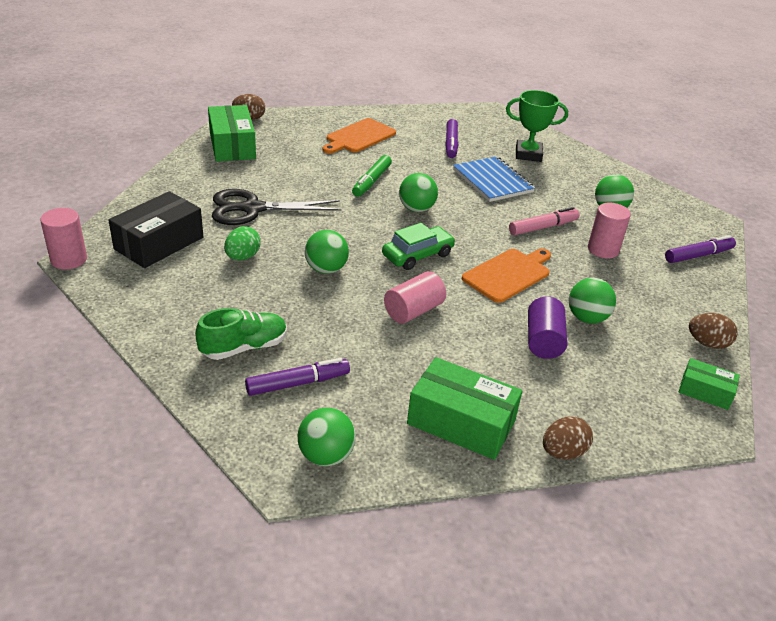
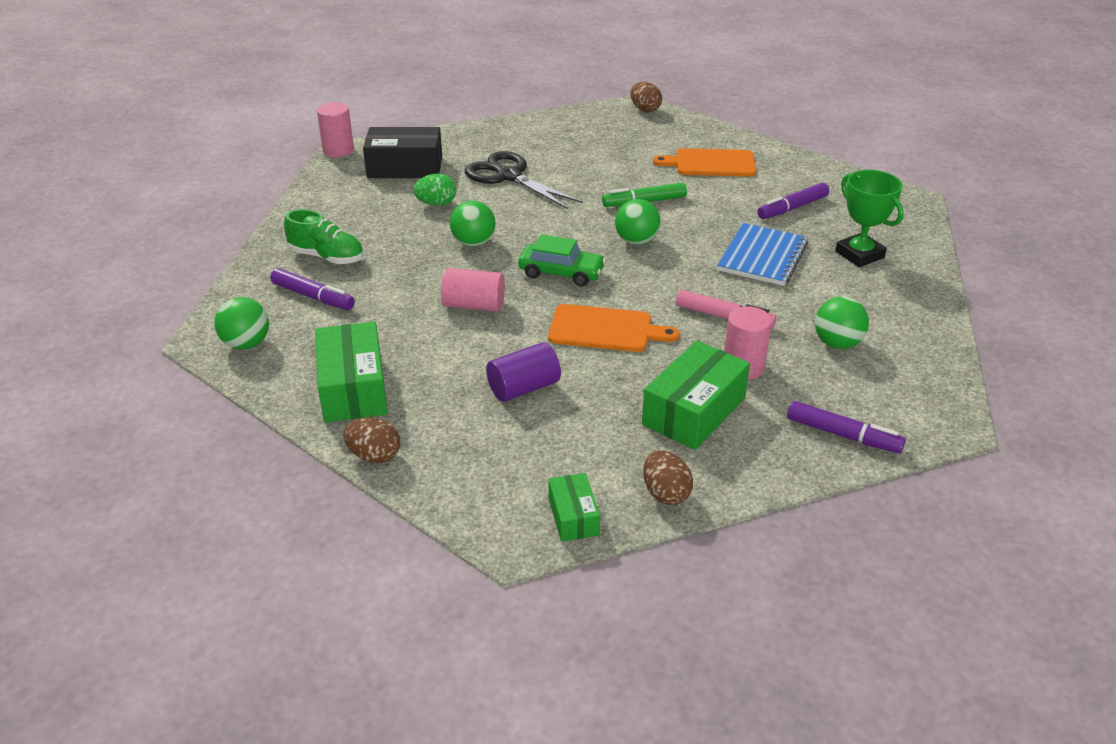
camera: 55 degrees right, 0 degrees up
(232, 146) = (587, 125): green box -> green box (694, 411)
(587, 318) = (598, 400): green ball -> none

